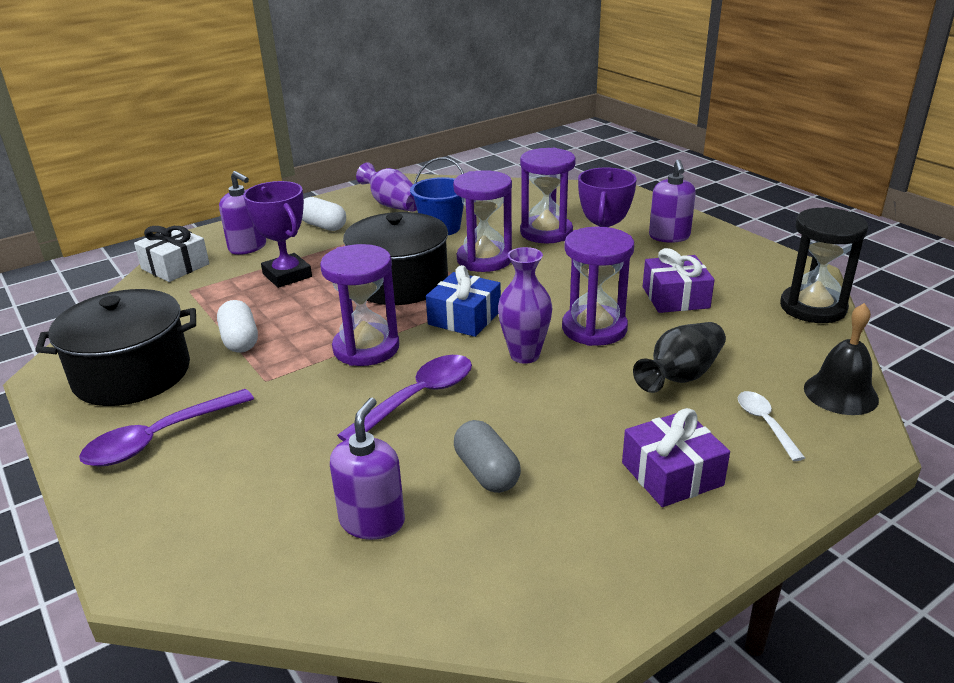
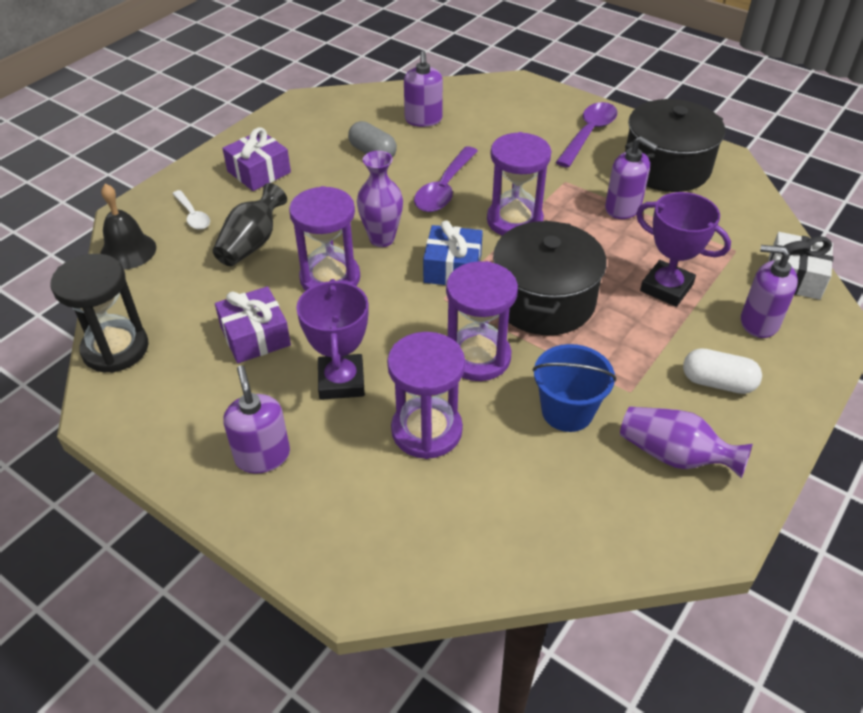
camera: 160 degrees right, 15 degrees up
(240, 340) = (623, 208): white capsule -> purple soap dispenser

